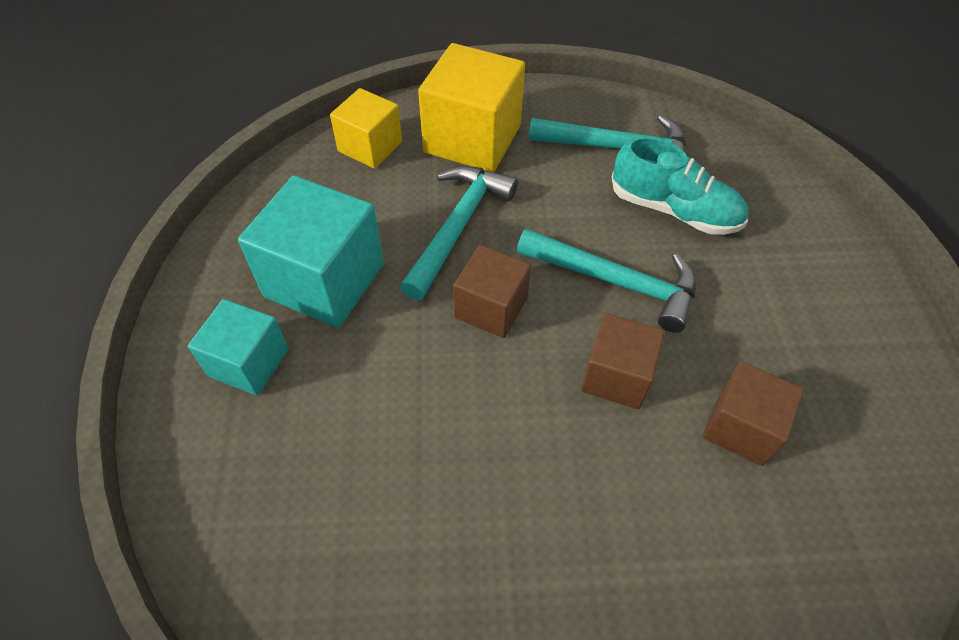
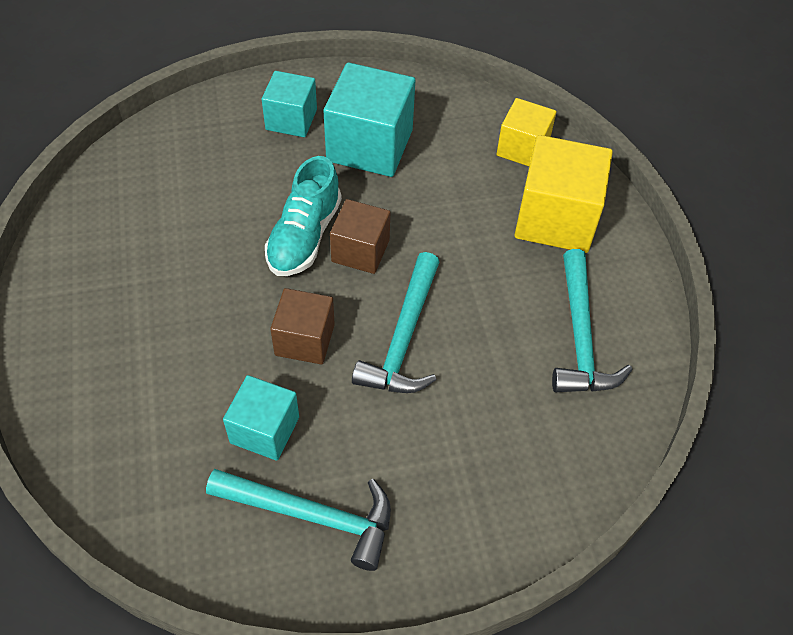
camera: 80 degrees right, 0 degrees up
(458, 227) = (442, 220): turquoise hammer -> turquoise hammer (312, 516)
(674, 210) = (504, 386): turquoise shoe -> turquoise shoe (304, 236)
(740, 427) = (264, 430): brown cube -> turquoise cube

